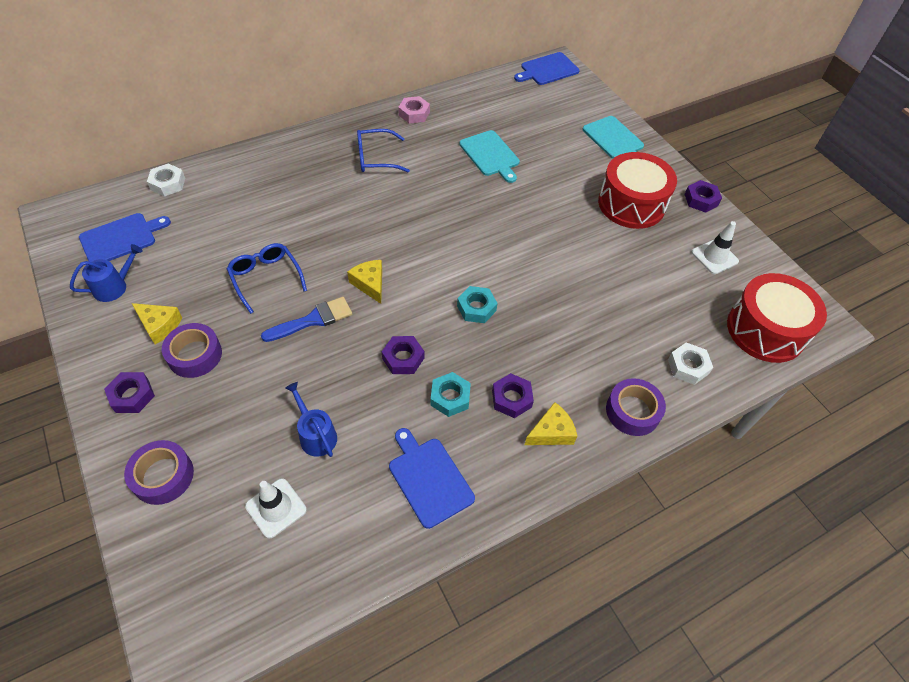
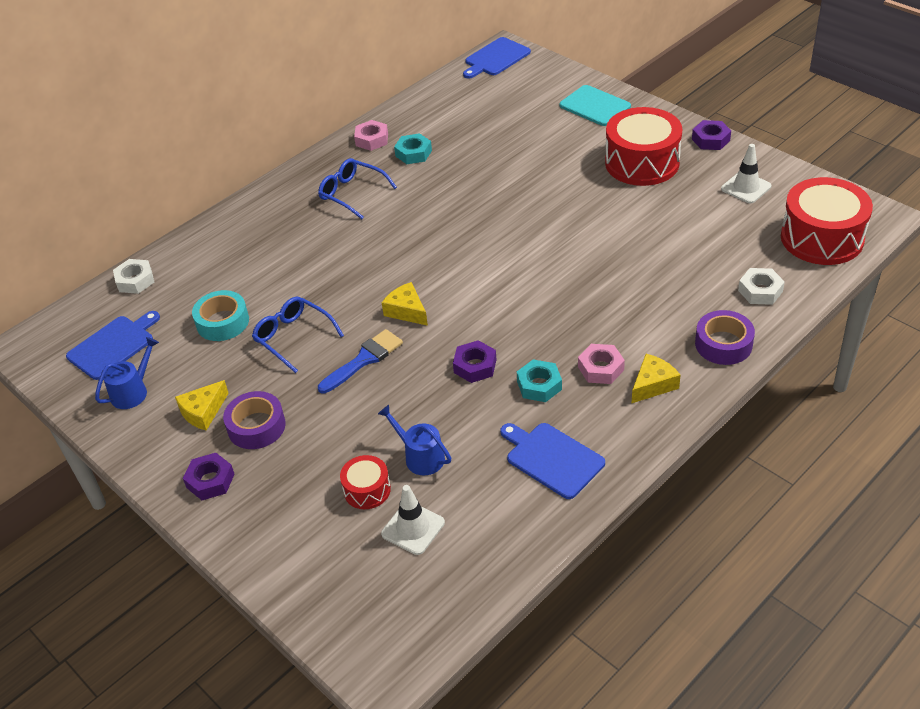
camera: 10 degrees left, 10 degrees down
(159, 325) = (203, 412): yellow cheese -> yellow cheese turned 120 degrees clockwise
(163, 476) = (283, 537): purple tape -> none
(216, 245) = (222, 322): none -> turquoise tape
(255, 453) = (367, 490): none -> red drum
(376, 158) = (352, 193): blue glasses -> blue glasses turned 60 degrees clockwise
(476, 308) = (527, 301): turquoise nut -> turquoise nut (413, 153)
(490, 155) = (474, 157): turquoise cutting board -> none
(511, 398) = (600, 368): purple nut -> pink nut

